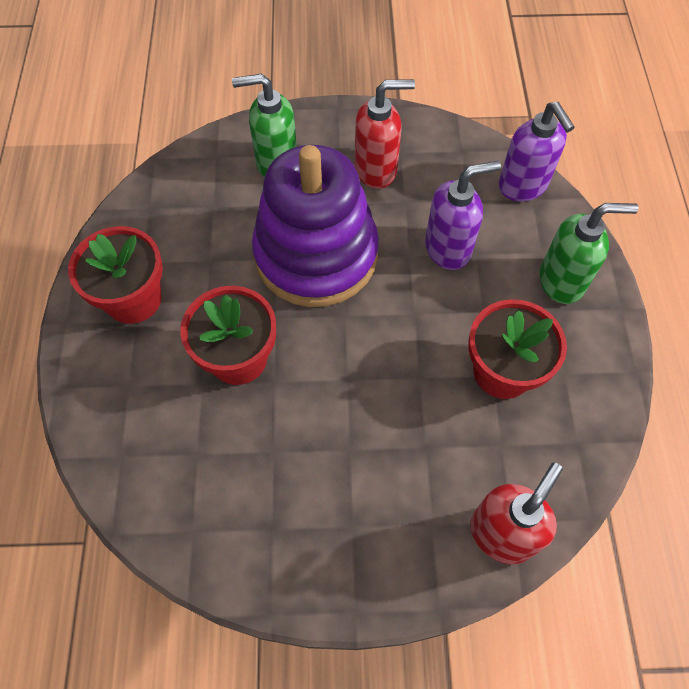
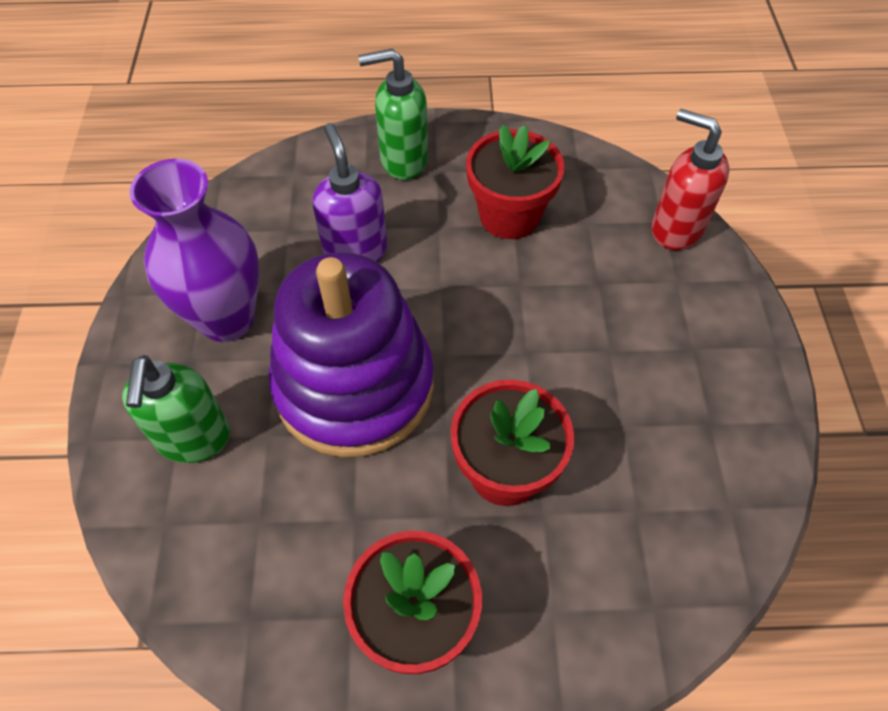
camera: 90 degrees left, 5 degrees down
(376, 170) = (227, 319): red soap dispenser -> purple vase
(523, 186) = (275, 180): purple soap dispenser -> none
(562, 281) = (403, 160): green soap dispenser -> green soap dispenser turned 90 degrees counterclockwise

